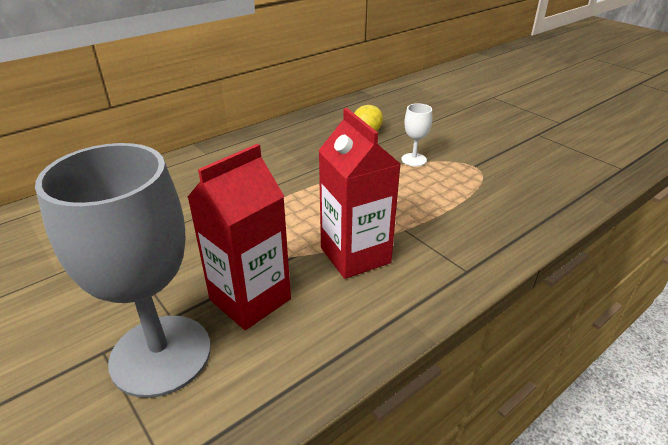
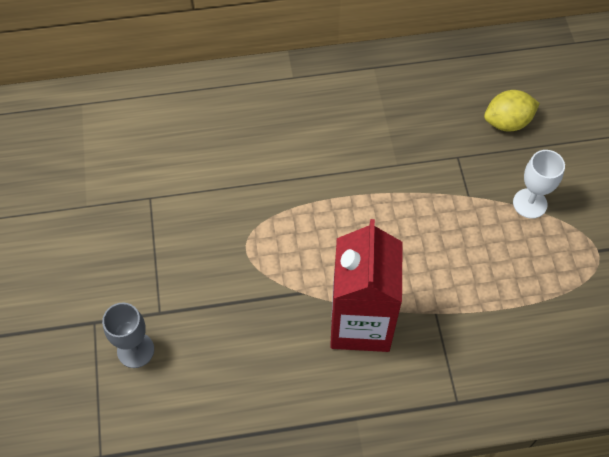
camera: 30 degrees right, 25 degrees up
(161, 355) = (135, 350): grey goblet -> grey goblet, size x0.42
(250, 299) = (233, 327): red carton -> none

